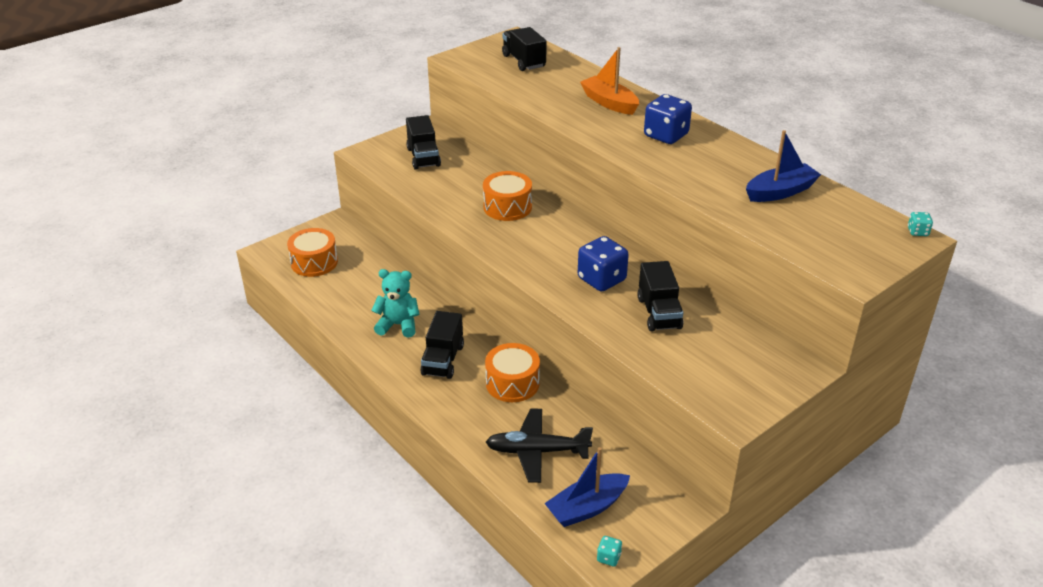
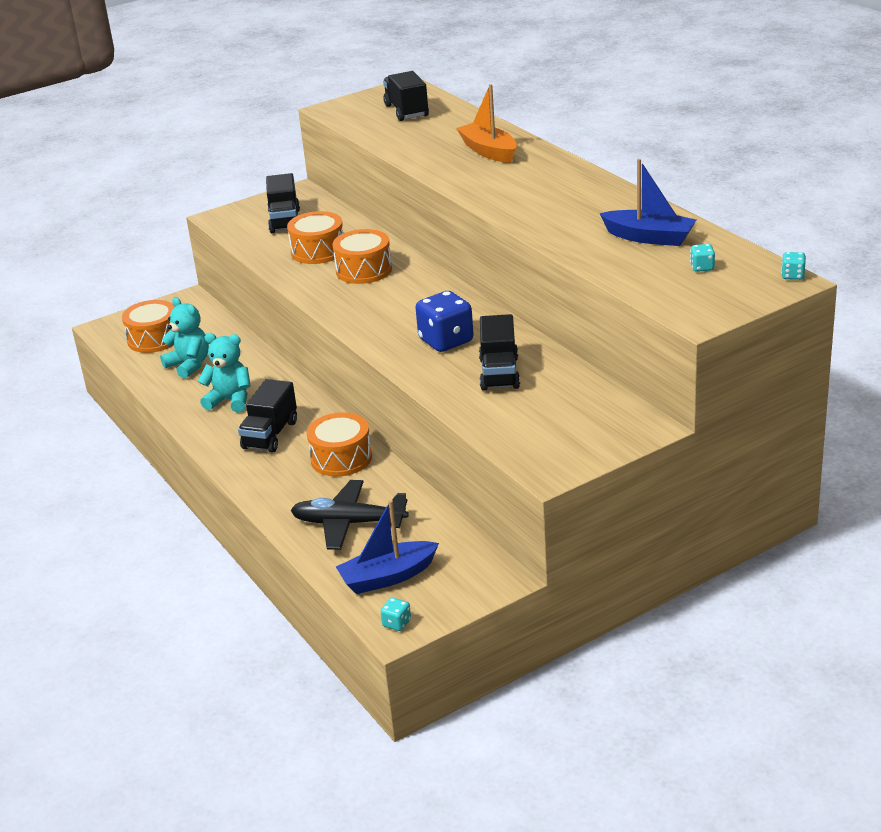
camera: 10 degrees right, 5 degrees down
(352, 289) = (189, 365): none -> turquoise teddy bear
(461, 187) = (318, 251): none -> orange drum
(666, 135) = (540, 183): blue dice -> none
(780, 192) = (649, 237): blue boat -> blue boat turned 45 degrees clockwise
(837, 223) = (702, 267): none -> turquoise dice

